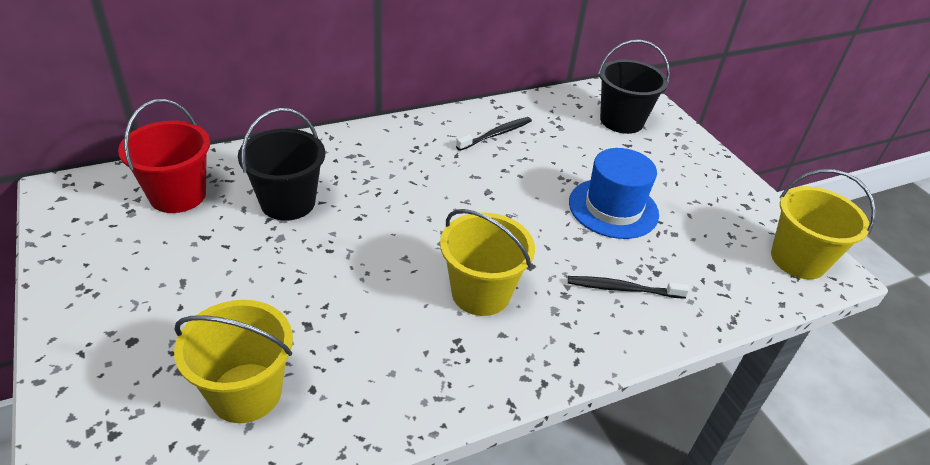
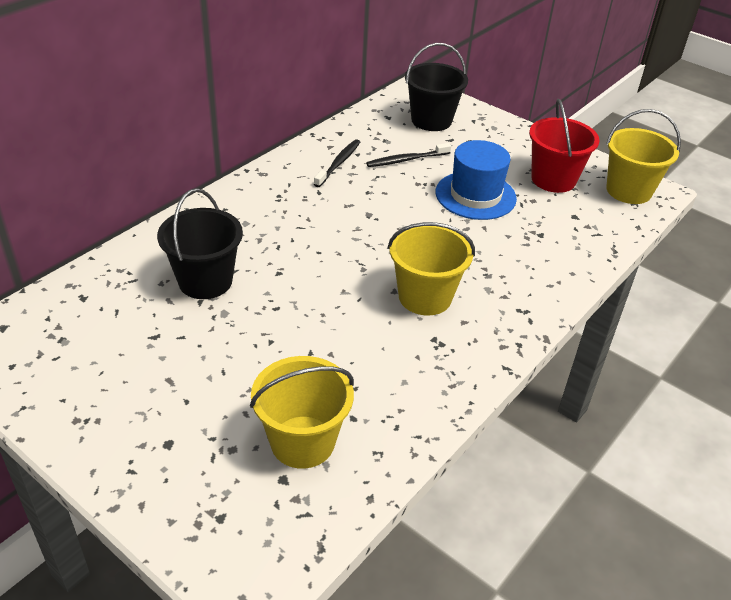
camera: 25 degrees left, 0 degrees up
(178, 195) = (95, 310): red bucket -> red bucket (553, 179)
(622, 289) = (525, 255): black toothbrush -> black toothbrush (406, 160)

